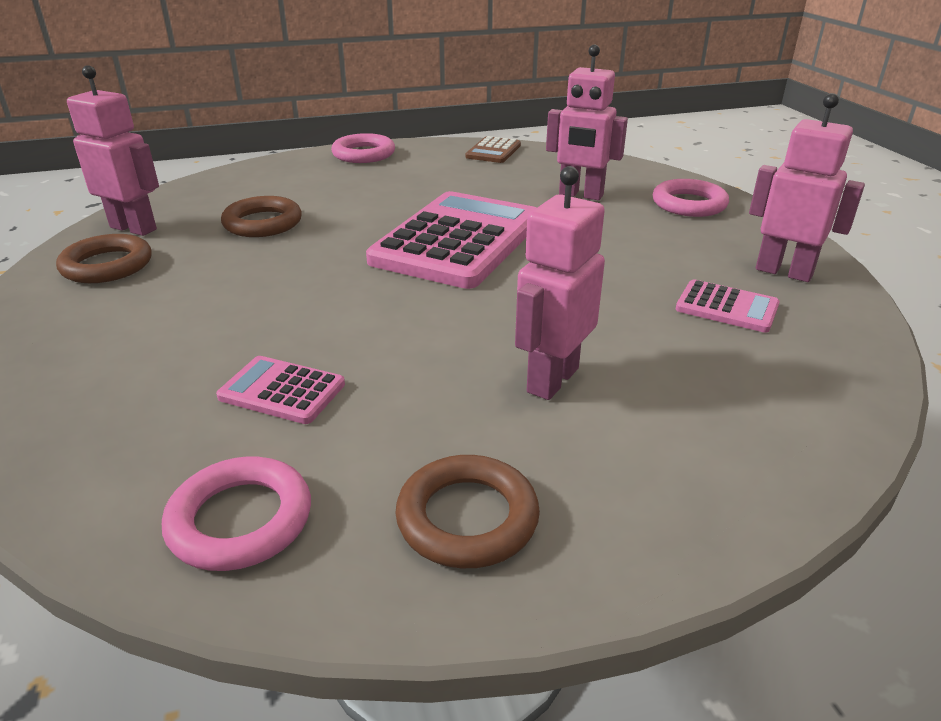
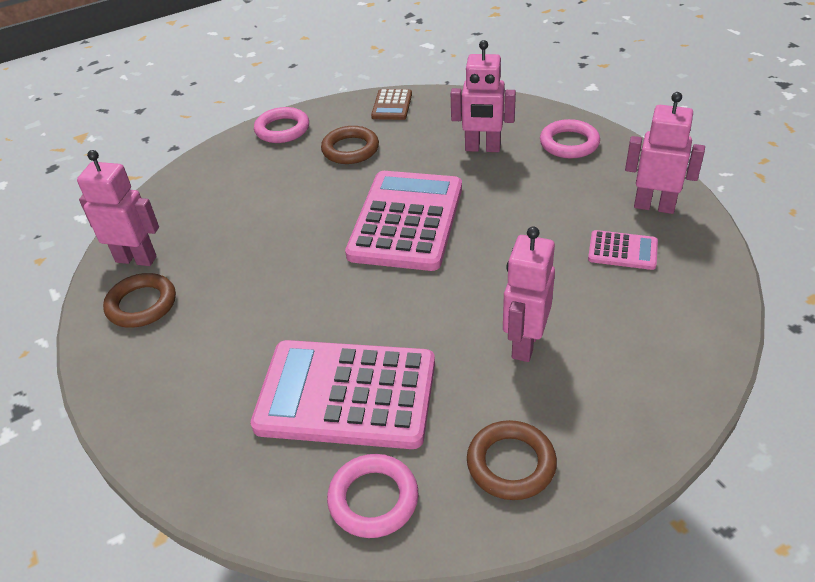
camera: 10 degrees left, 10 degrees up
(263, 223) = (241, 232): brown ring -> brown ring (350, 149)
(282, 391) = (346, 395): pink calculator -> pink calculator, size x2.21

